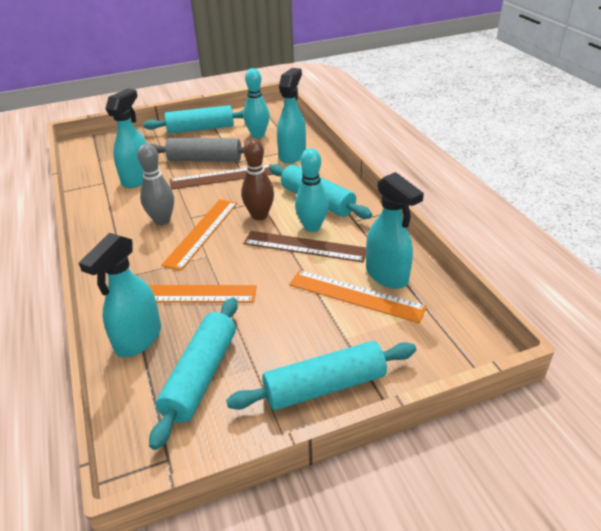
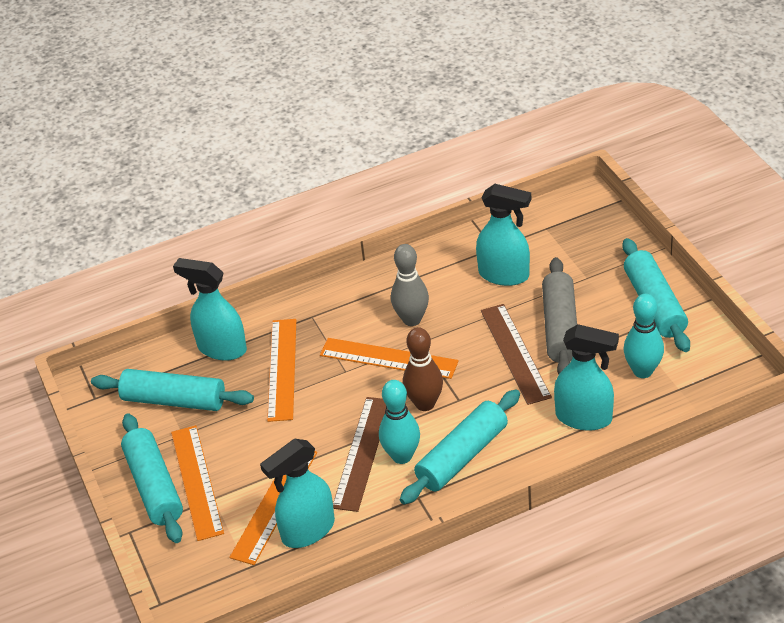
camera: 90 degrees right, 5 degrees up
(322, 351) = (196, 482): none -> orange ruler

